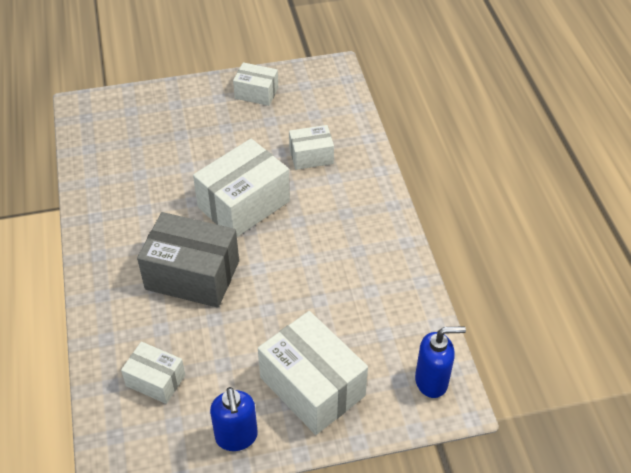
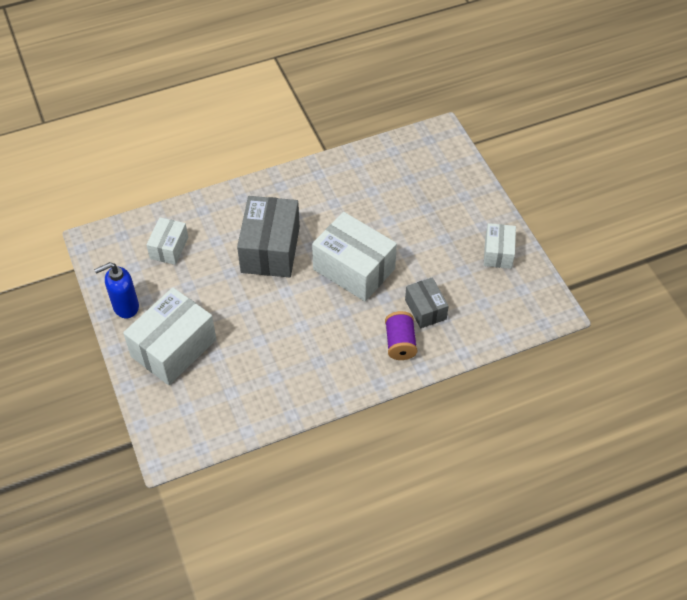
camera: 80 degrees right, 5 degrees up
(311, 156) = (425, 309): white box -> grey box
(348, 181) = (400, 343): none -> purple spool
(432, 381) = (187, 432): blue soap dispenser -> none

